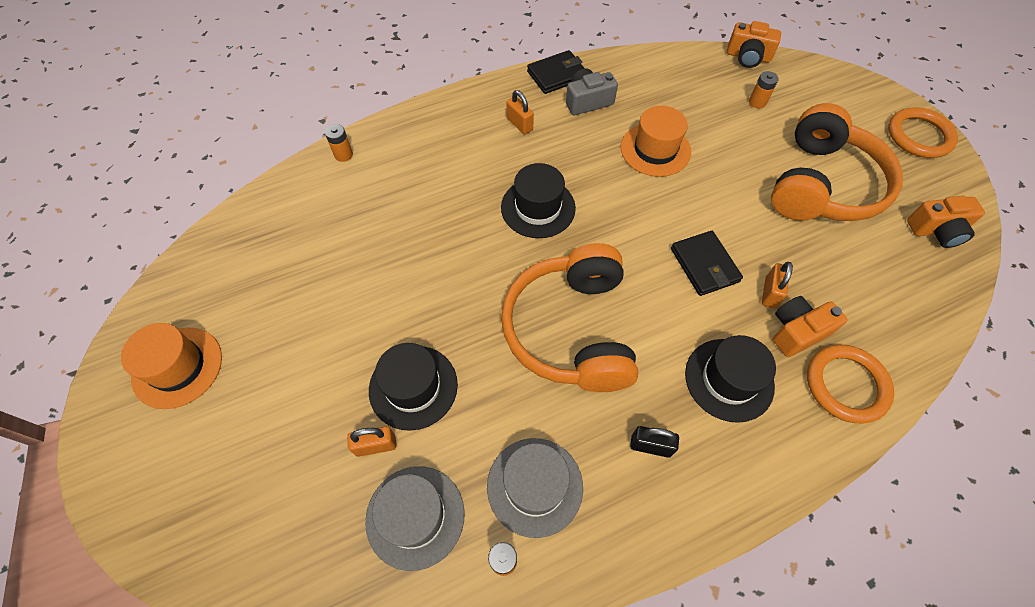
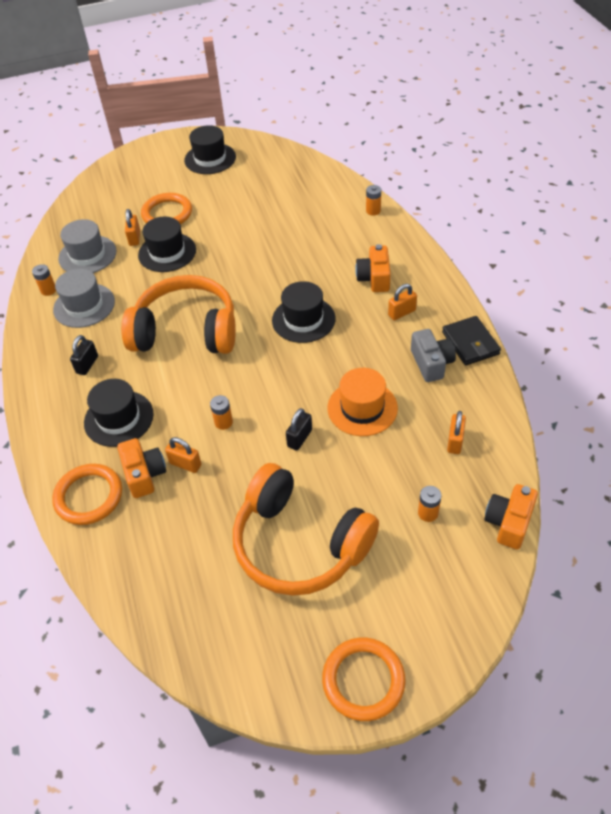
camera: 100 degrees right, 10 degrees down
(177, 367) = (210, 159): orange hat -> black hat
(318, 407) = (167, 213): none -> orange ring
(677, 86) = (455, 441): none -> orange padlock
(704, 265) = (223, 422): black wallet -> orange battery
(706, 196) = (299, 438): none -> black padlock
(937, 230) = (222, 639): orange camera -> orange camera (374, 278)

